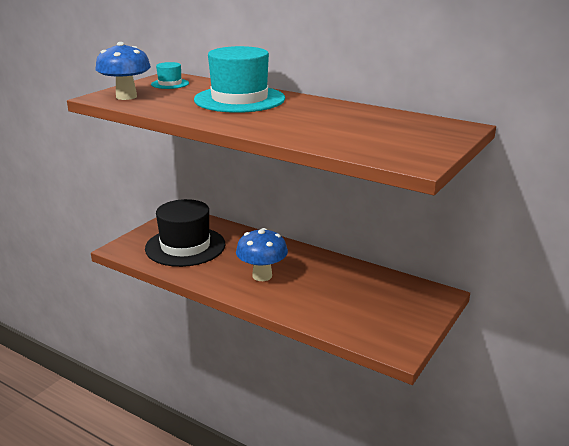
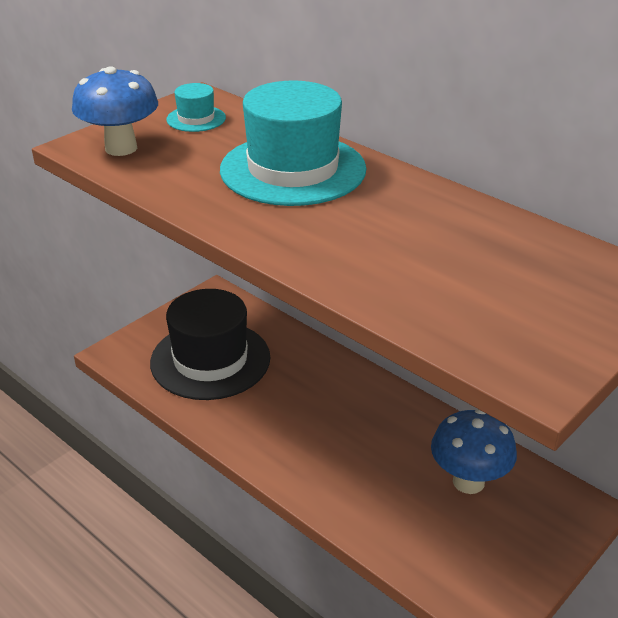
camera: 10 degrees right, 10 degrees up
(262, 276) = (312, 433): blue mushroom -> blue mushroom (468, 481)

